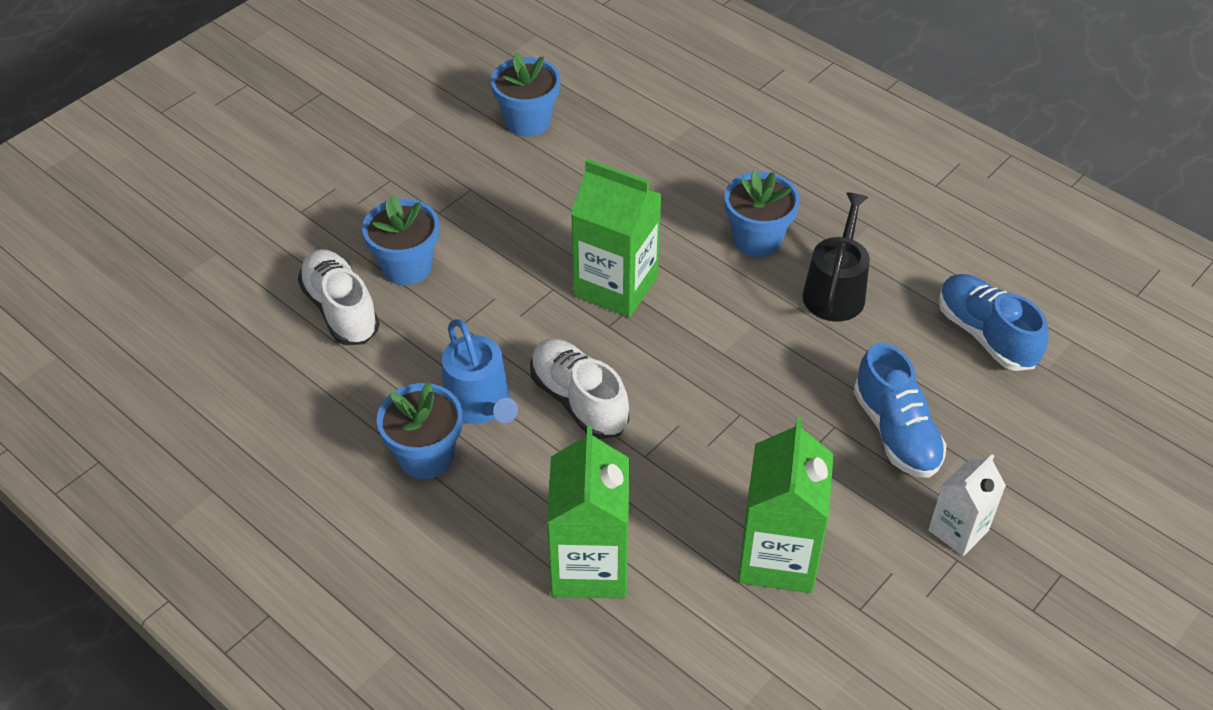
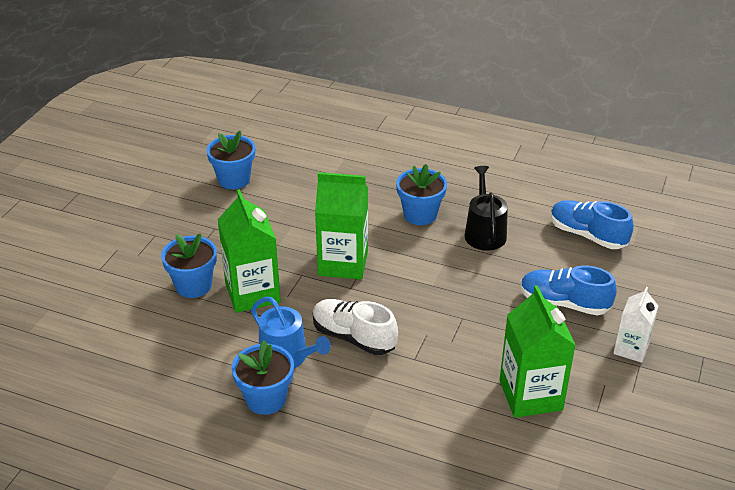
camera: 20 degrees left, 10 degrees down
(341, 310) = (159, 323): white shoe -> none
(590, 566) = (412, 435): green carton -> green carton (252, 293)
(896, 432) = (564, 303): blue shoe -> blue shoe turned 150 degrees clockwise

